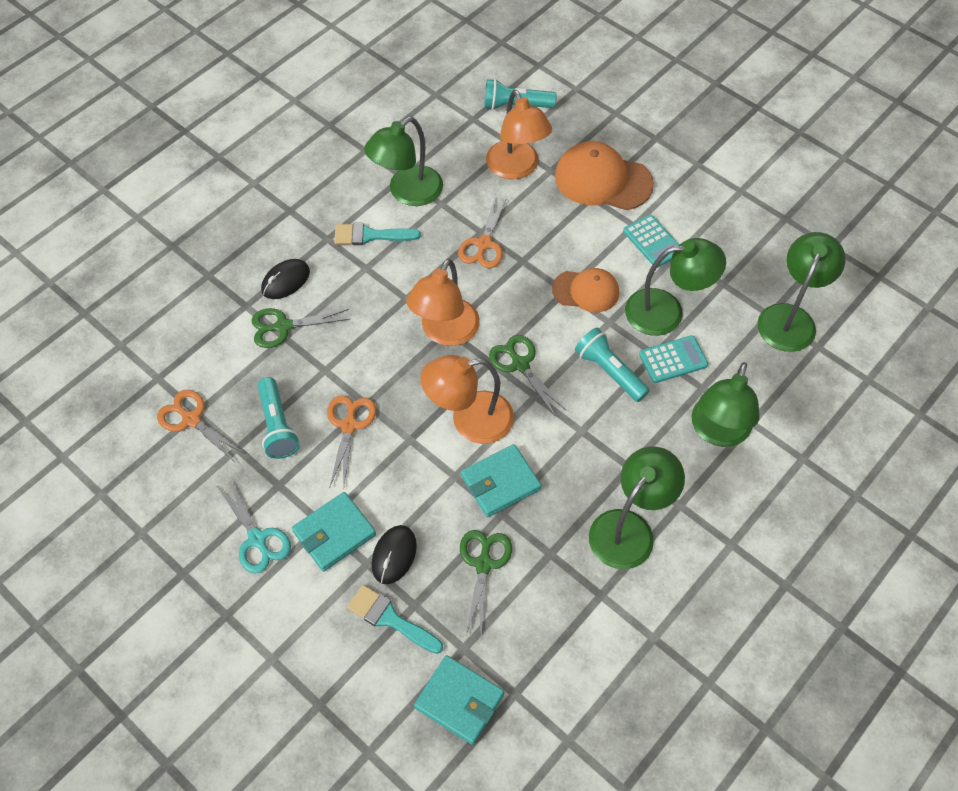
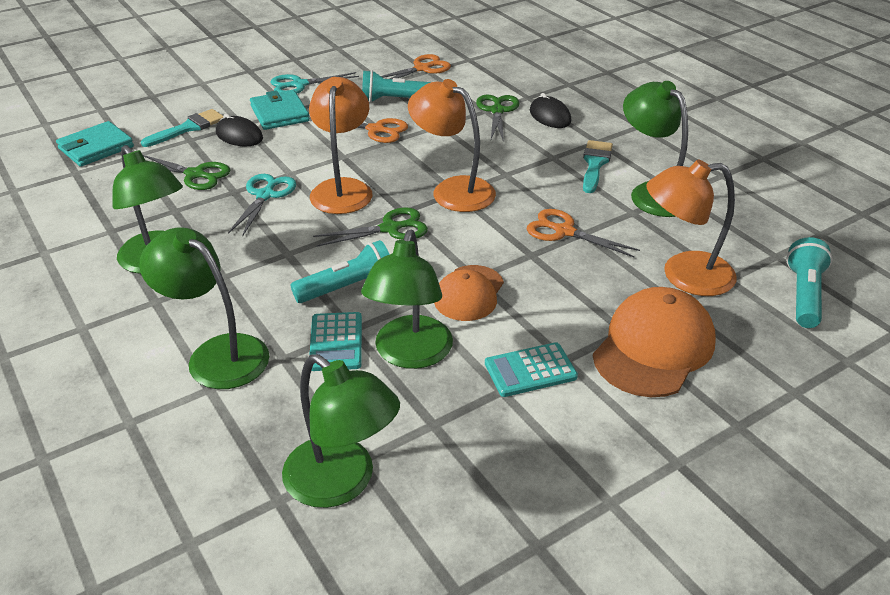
camera: 105 degrees right, 20 degrees down
(500, 482) = (265, 195): turquoise wallet -> turquoise scissors

